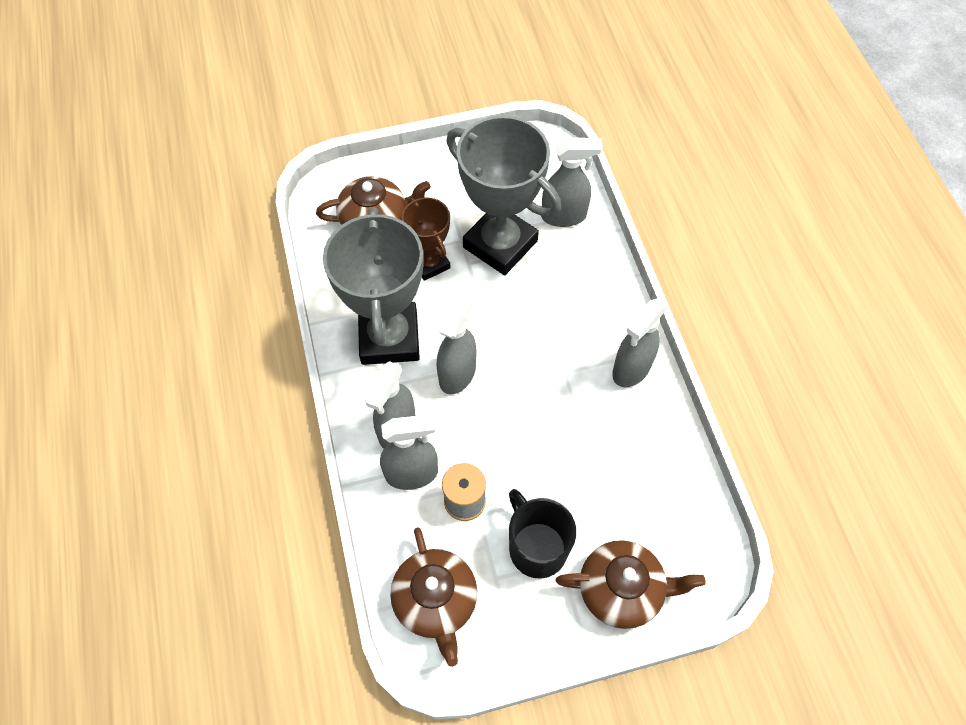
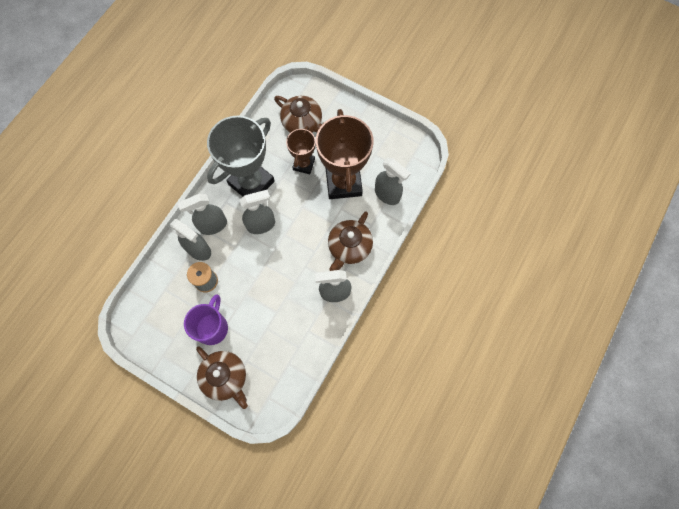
camera: 45 degrees right, 10 degrees up
(435, 601) = (154, 309): brown teapot -> brown teapot (349, 247)
(500, 244) = (343, 182): grey trophy -> brown trophy
(537, 547) = (212, 327): black mug -> purple mug

